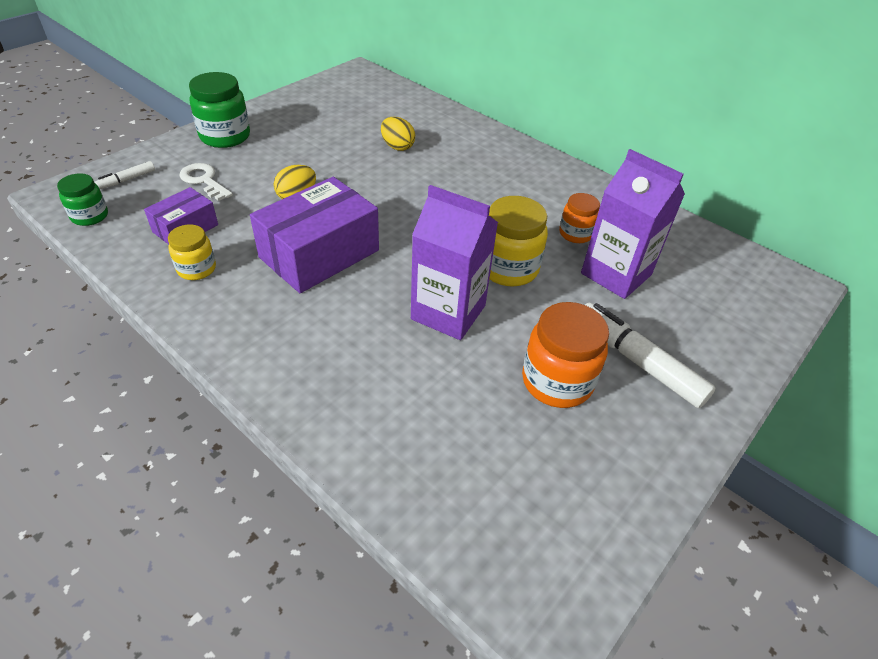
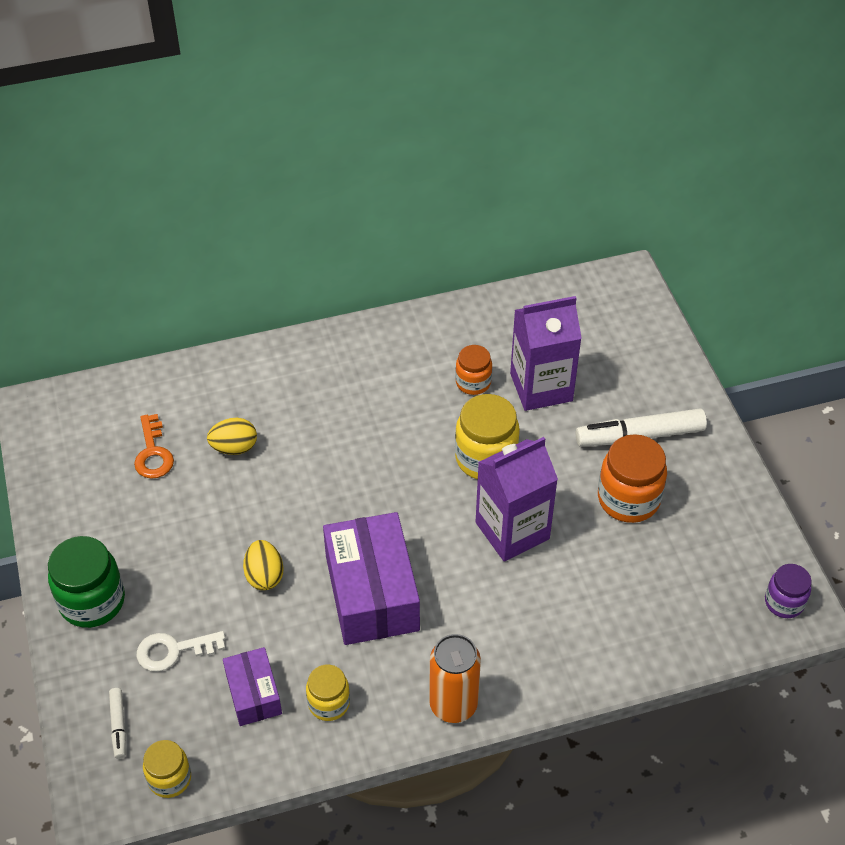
camera: 55 degrees left, 5 degrees up
(90, 216) = (170, 778): green jar -> yellow jar
(234, 343) = (453, 705): none -> orange can
(362, 119) = (153, 453): none -> orange key
(549, 590) = (784, 602): none -> purple jar

